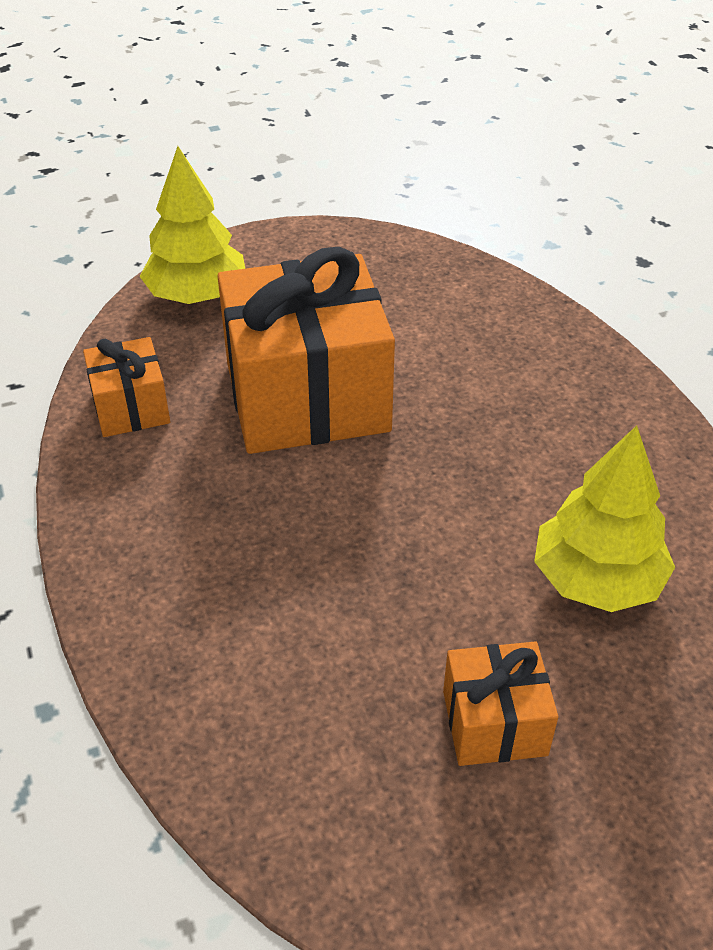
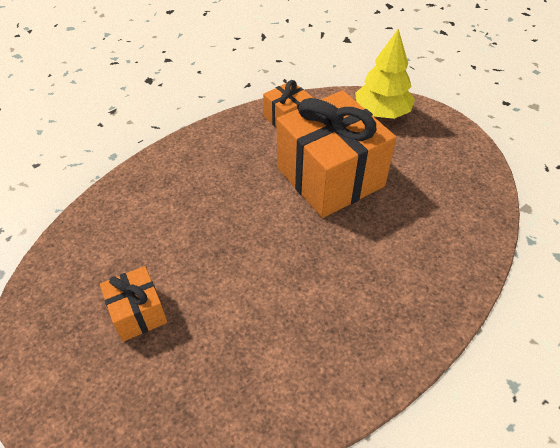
camera: 70 degrees right, 5 degrees up
(596, 580) = (250, 342): yellow tree -> none

